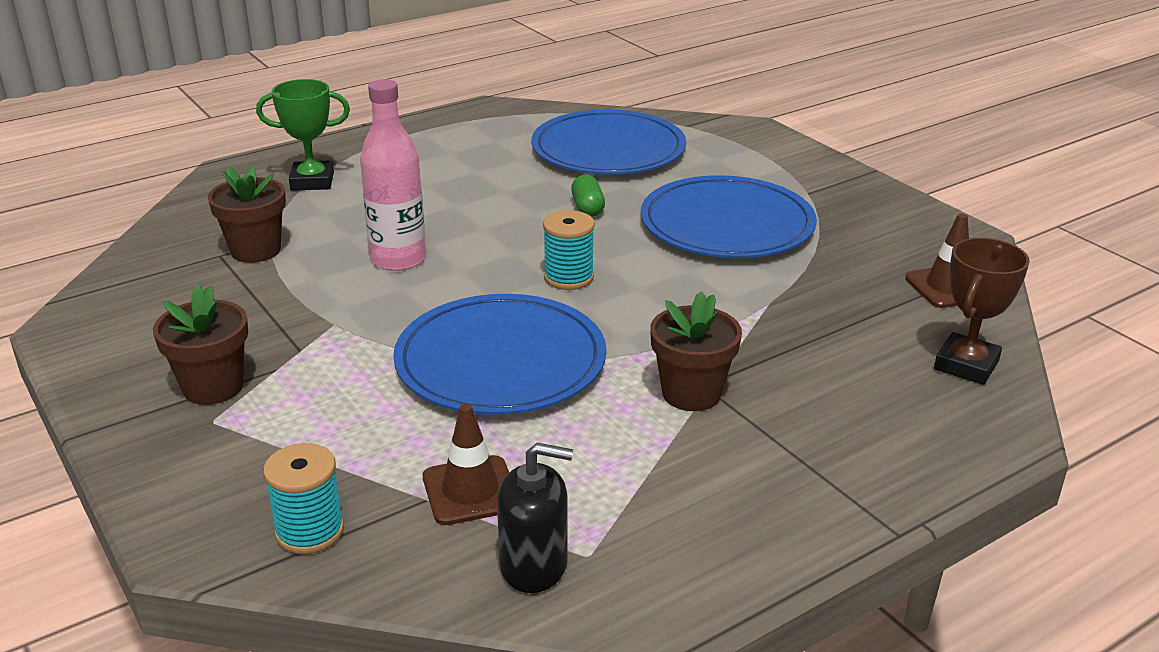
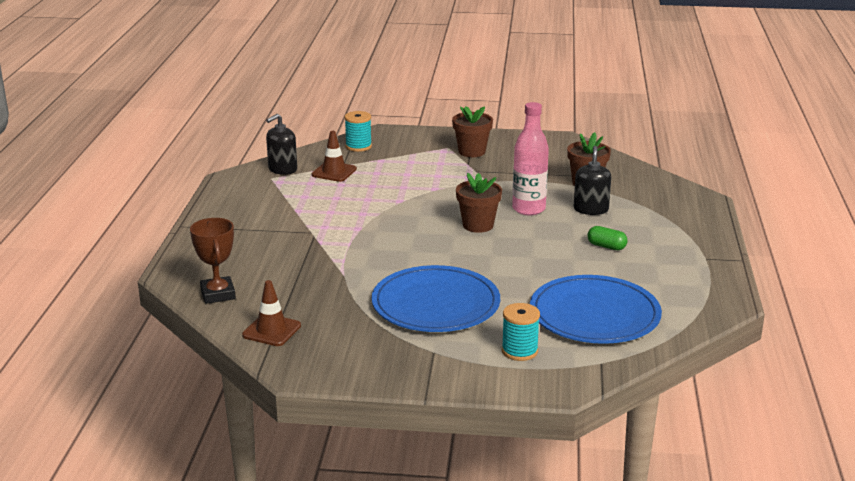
camera: 130 degrees right, 5 degrees down
(312, 181) = (660, 215): green trophy -> none
(346, 222) = (591, 209): none -> black soap dispenser
(500, 361) = (402, 201): blue plate -> none
(568, 277) = (448, 239): turquoise spool -> turquoise spool (519, 351)
(588, 208) = (517, 274): green capsule -> green capsule (606, 246)
(691, 393) = (314, 227): brown flower pot -> brown flower pot (478, 225)

